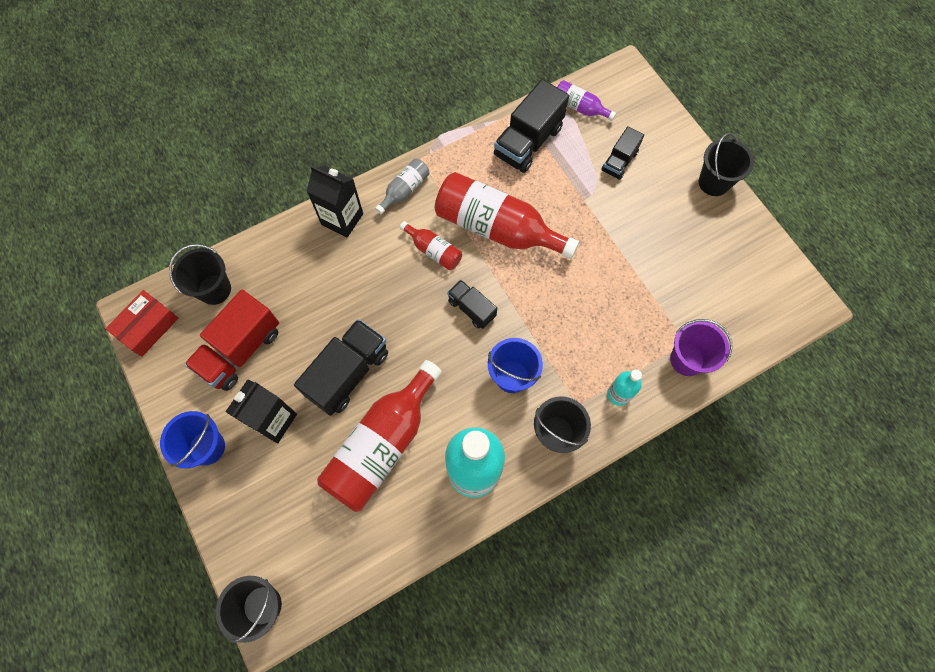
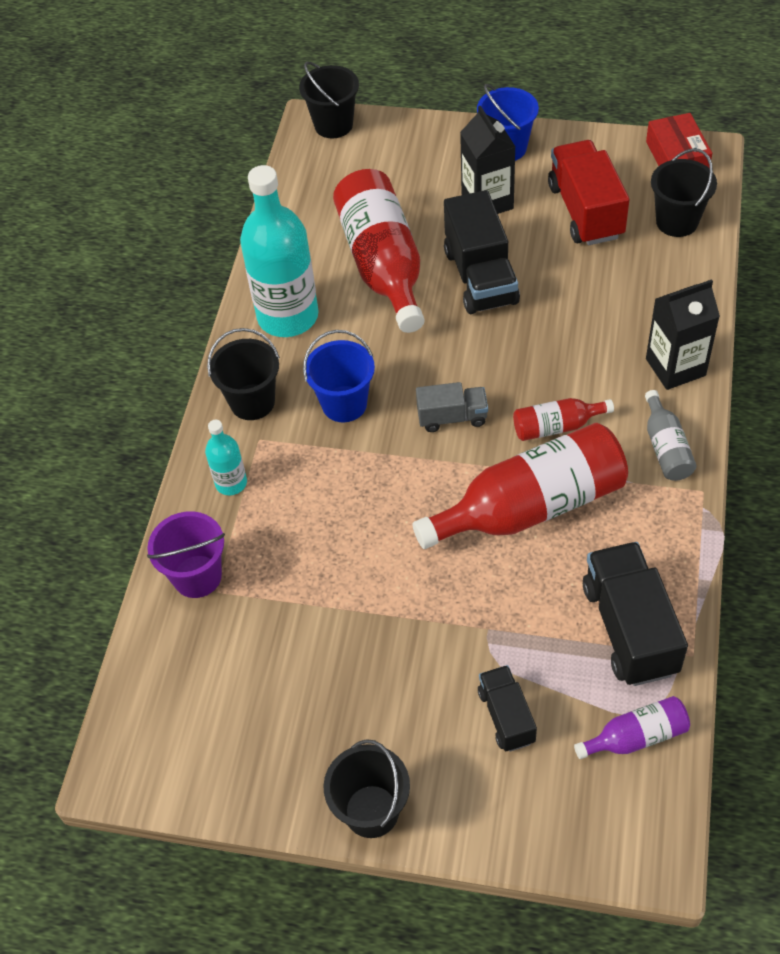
camera: 135 degrees right, 15 degrees down
(471, 309) = (452, 417): black truck -> grey truck

